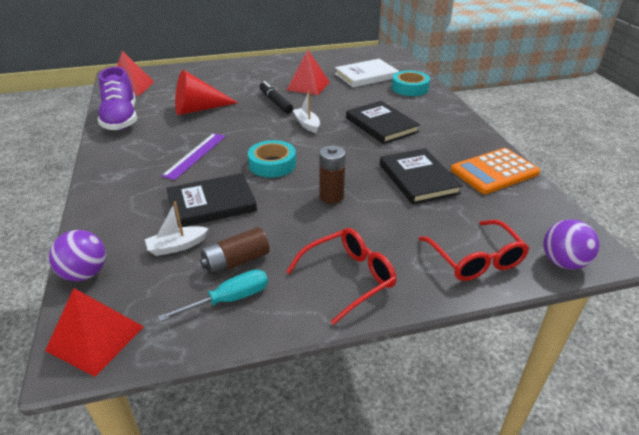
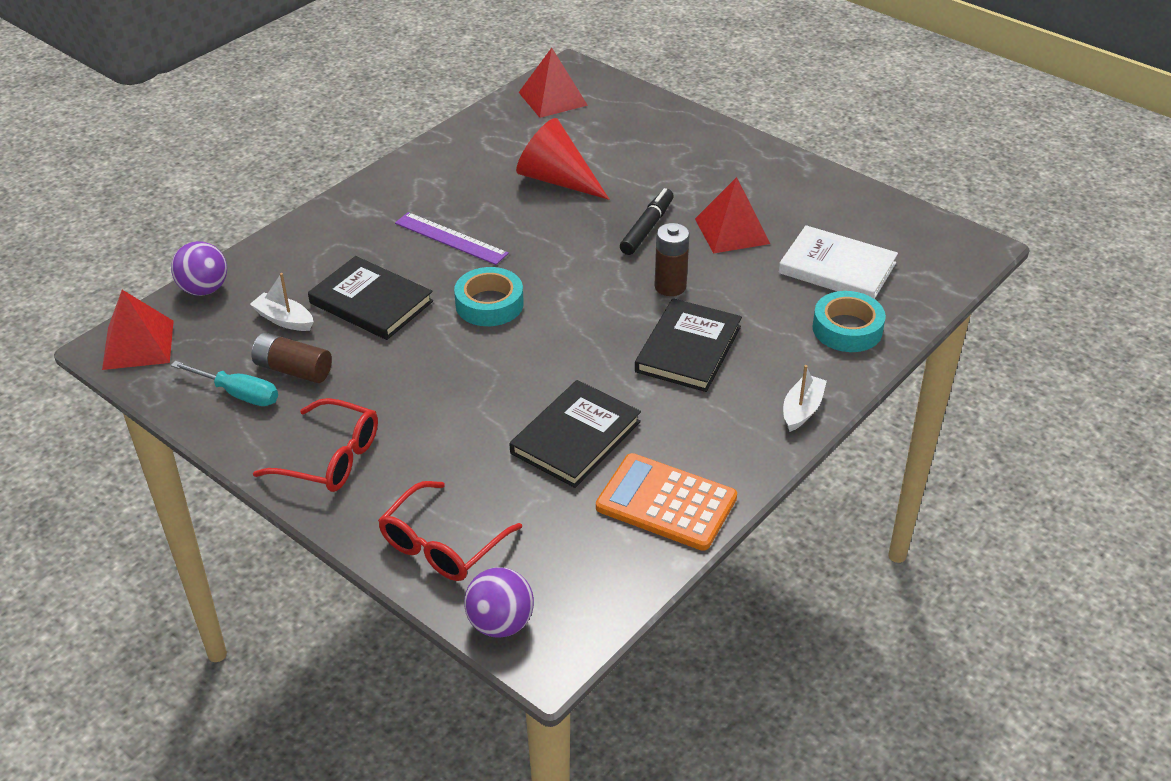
camera: 55 degrees right, 5 degrees up
(121, 119) = (471, 141): purple shoe -> none
(195, 155) = (450, 238): purple ruler -> purple ruler turned 45 degrees clockwise
(307, 124) = (616, 284): white boat -> white boat (802, 410)
(331, 196) = (465, 381): brown battery -> brown battery (670, 286)

